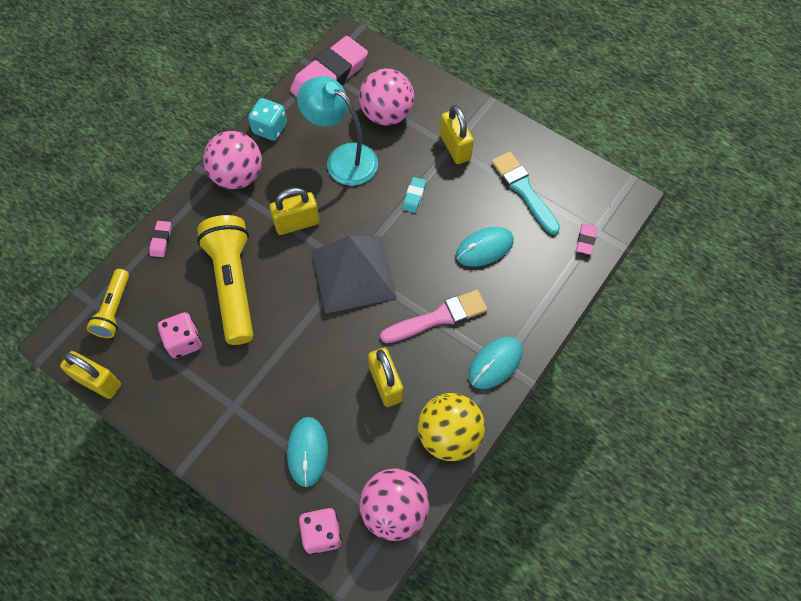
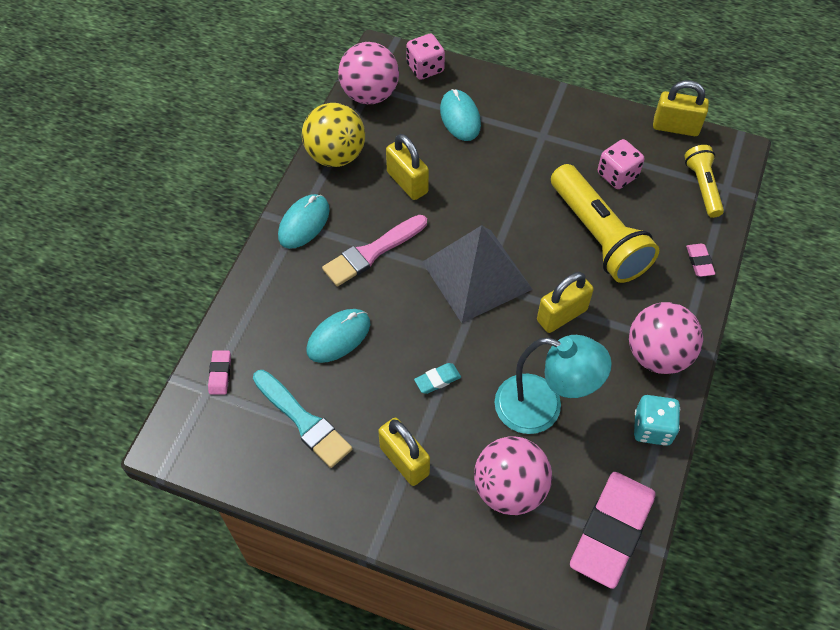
camera: 165 degrees right, 5 degrees down
(414, 196) = (437, 380): turquoise eraser -> turquoise eraser turned 60 degrees clockwise

